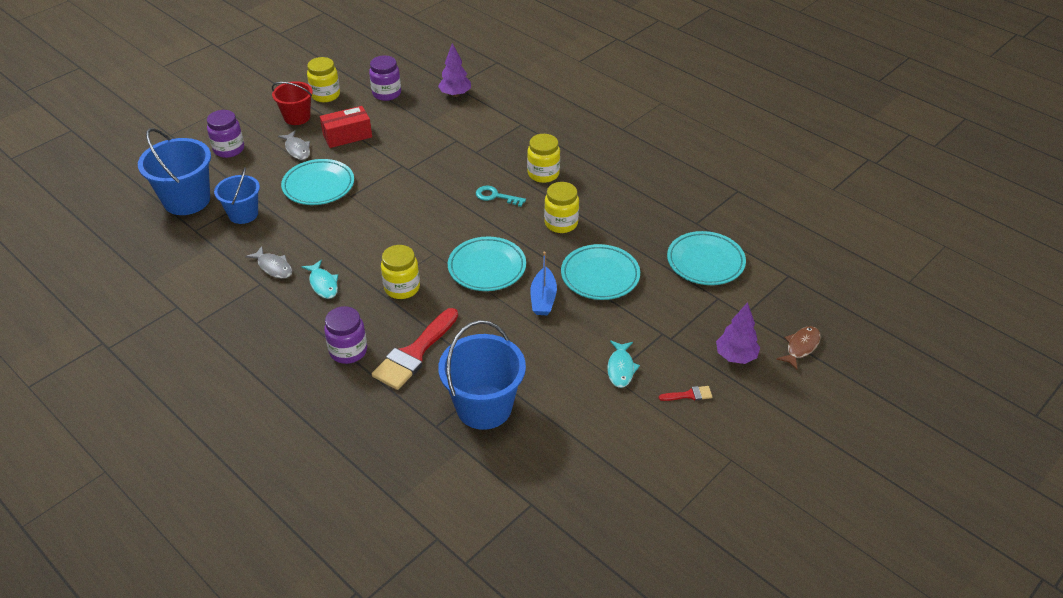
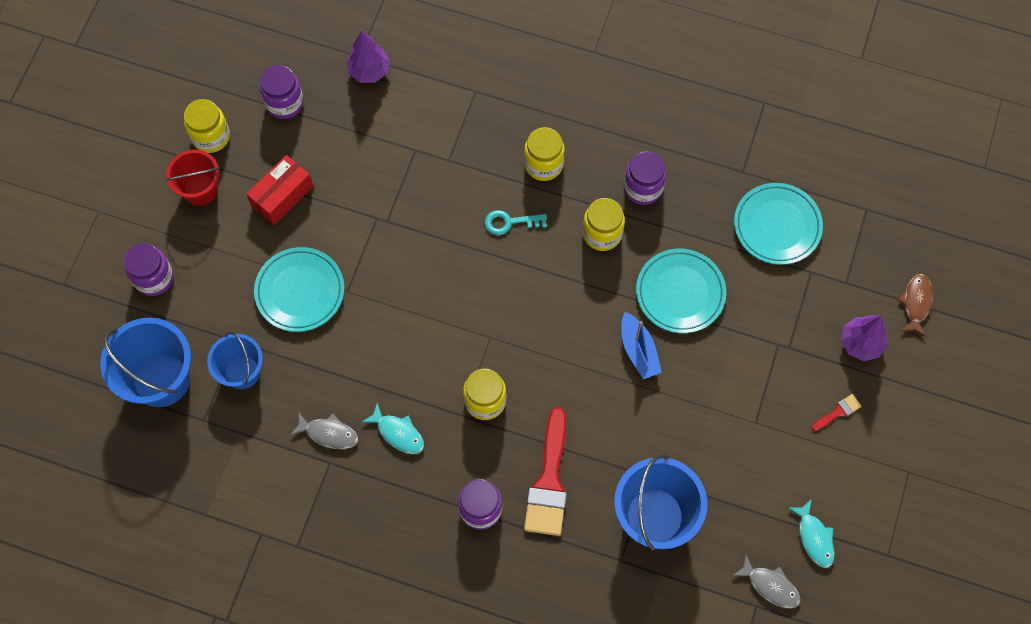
camera: 25 degrees left, 25 degrees up
(297, 149) = (237, 244): grey fish -> grey fish (770, 586)
(487, 267) = (558, 333): turquoise plate -> none
(610, 208) = (643, 188): none -> purple jar
(621, 368) = (759, 408): turquoise fish -> turquoise fish (814, 538)

